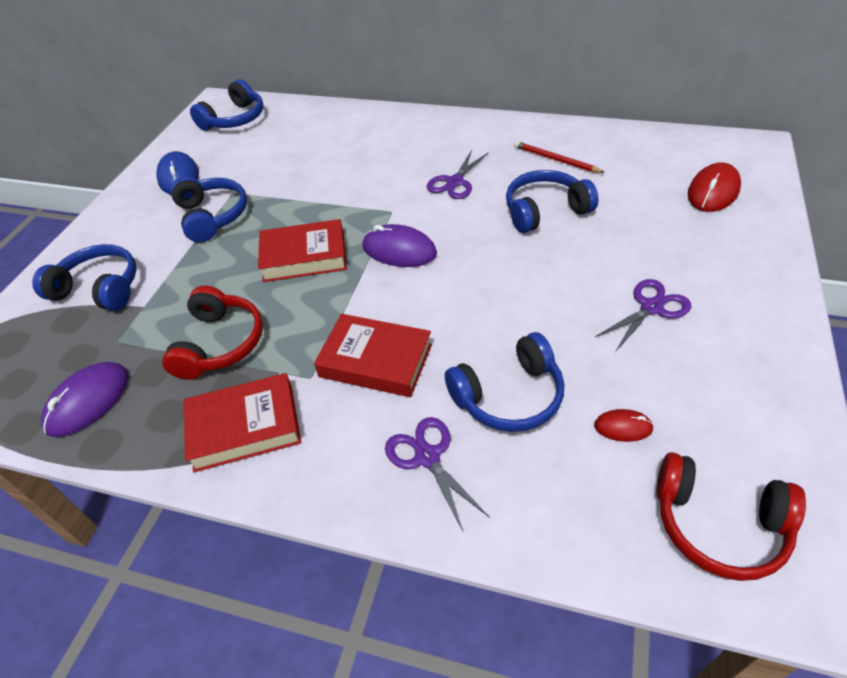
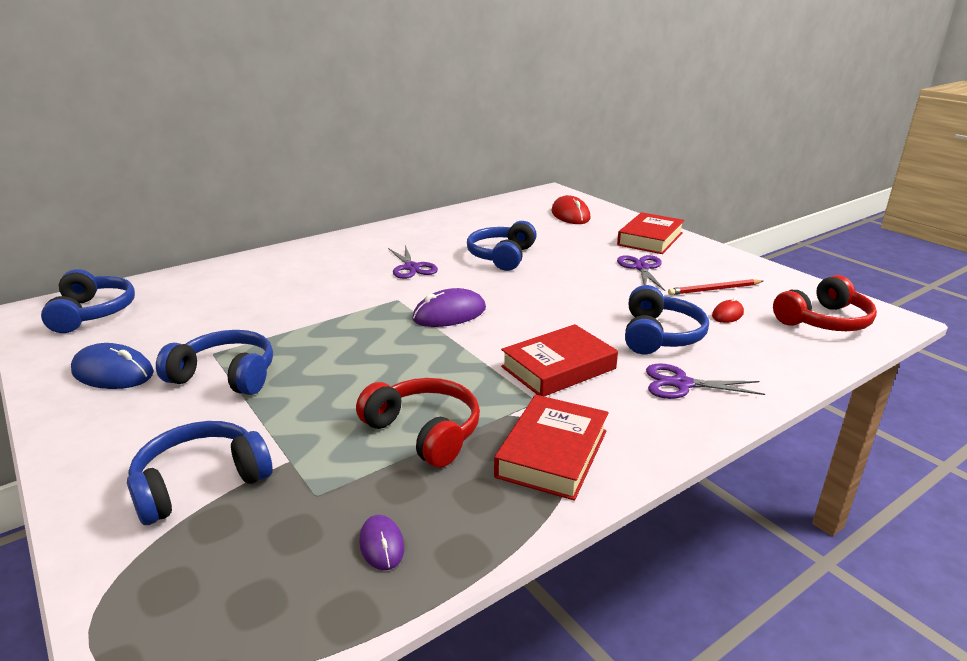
camera: 55 degrees left, 20 degrees down
(88, 401) = (381, 545): purple mouse -> purple mouse, size x0.55
(304, 256) = (381, 352): red book -> red book (650, 239)
(555, 160) = (456, 233): red pencil -> red pencil (714, 289)

